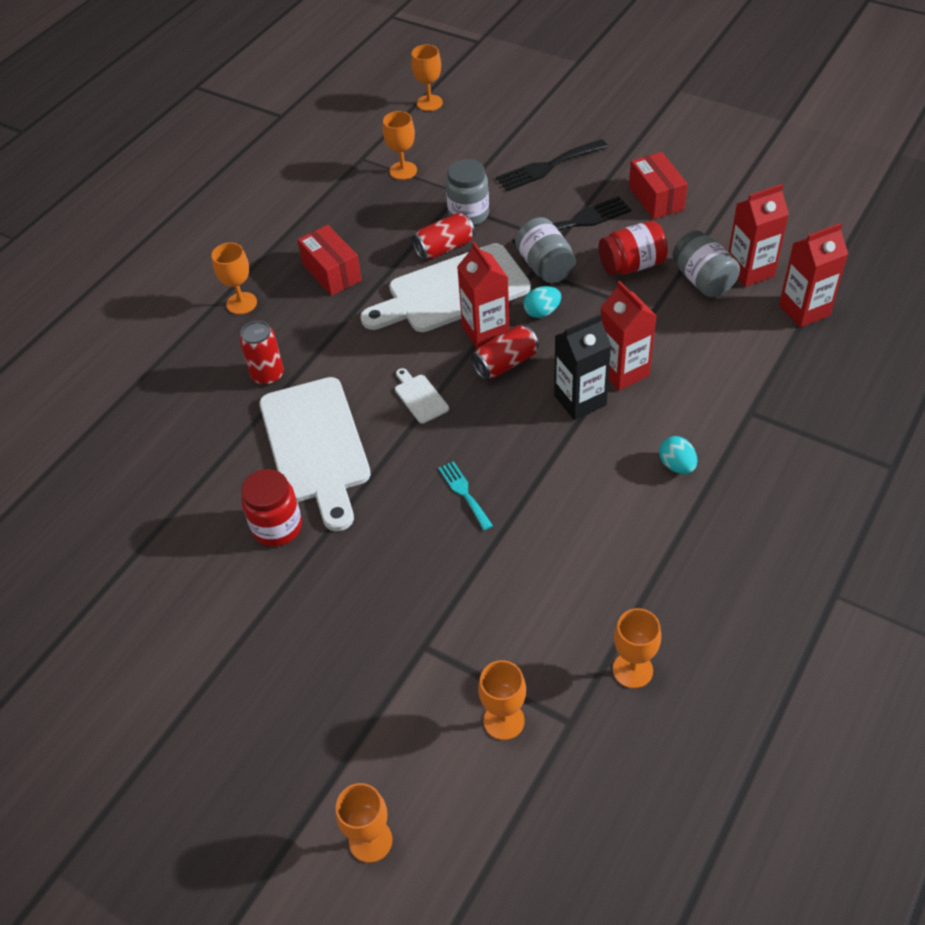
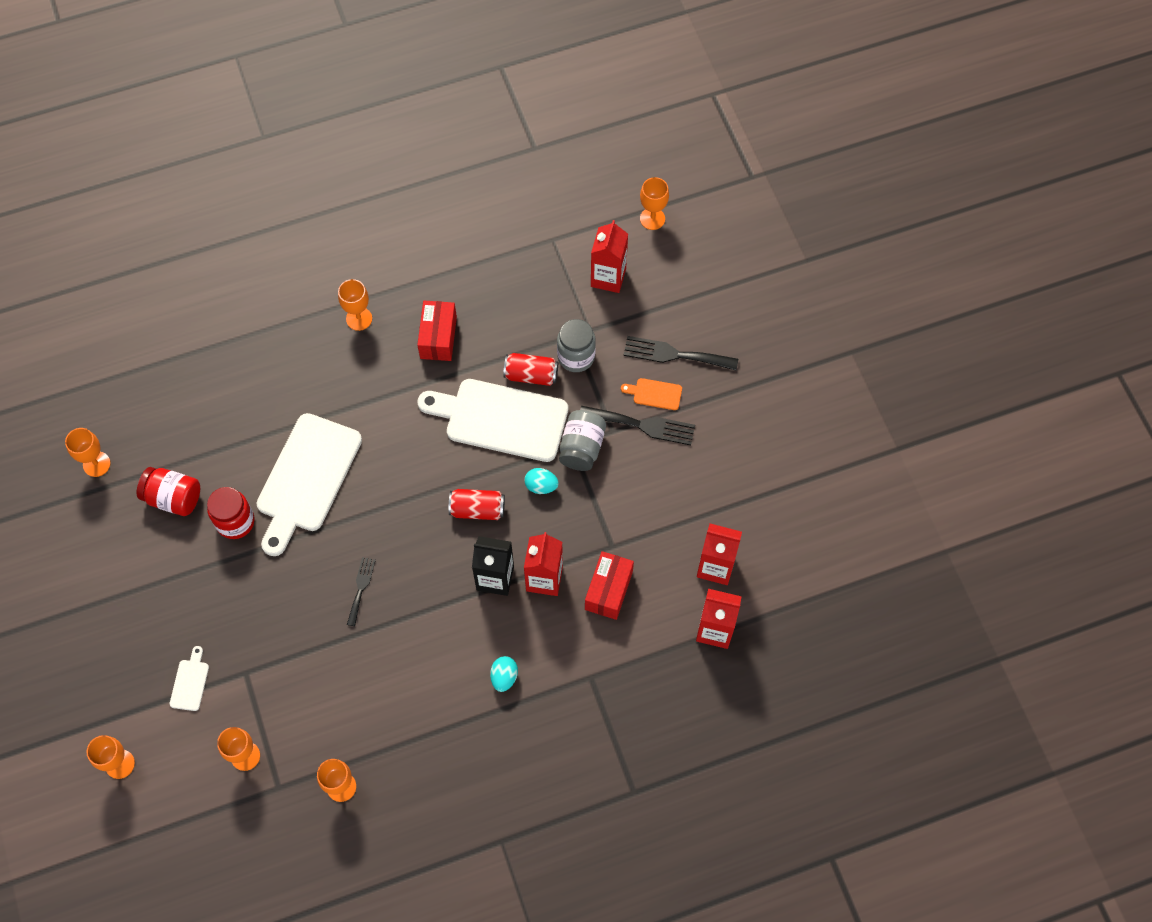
camera: 35 degrees right, 15 degrees up
(267, 375) = (325, 396): red can -> none
(403, 171) = (570, 276): orange goblet -> orange goblet (96, 464)
(420, 397) = (400, 492): white cutting board -> white cutting board (190, 682)
(465, 493) = (361, 589): turquoise fork -> black fork
(485, 332) = (489, 473): red carton -> red carton (608, 277)
(562, 198) = (655, 394): none -> orange cutting board
(631, 265) = (640, 495): red jar -> red jar (173, 498)
(656, 198) = (720, 448): red box -> red box (608, 590)
(703, 280) = (675, 548): grey jar -> none

